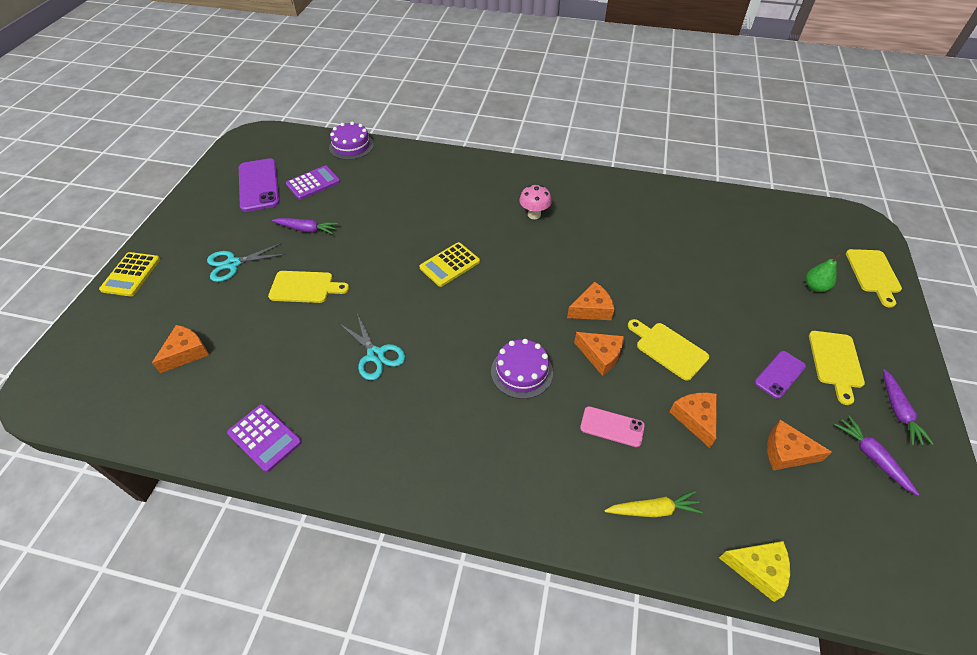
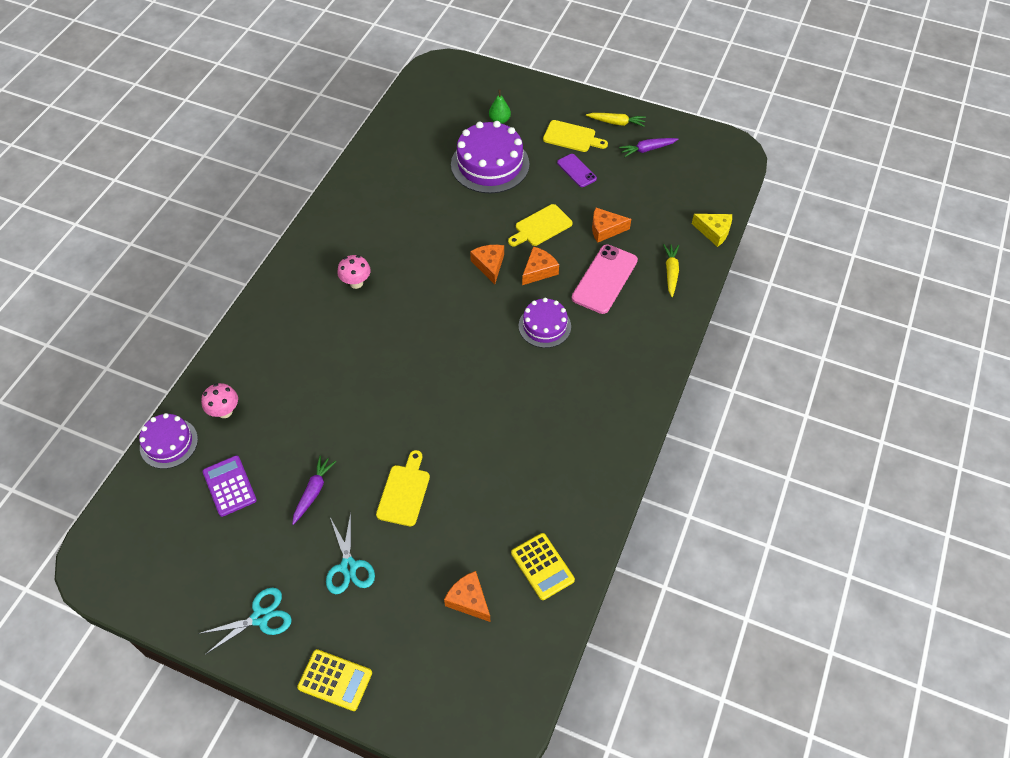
camera: 80 degrees left, 5 degrees up
(259, 185) = (211, 548): purple phone -> none
(264, 438) = (579, 520): purple calculator -> none
(375, 355) = (505, 431): turquoise scissors -> turquoise scissors (260, 617)
(382, 167) = (225, 411): none -> pink mushroom
(449, 265) = (407, 362): yellow calculator -> yellow calculator (542, 566)
(612, 426) = (604, 279): pink phone -> pink phone, size x1.74
(740, 288) = (490, 164): none -> purple cake
(757, 569) = (714, 232): yellow cheese -> yellow cheese turned 90 degrees clockwise
(786, 452) = (638, 190): orange cheese -> none
(873, 273) = (495, 83): yellow cutting board -> none
(898, 411) = (616, 123): purple carrot -> yellow carrot

